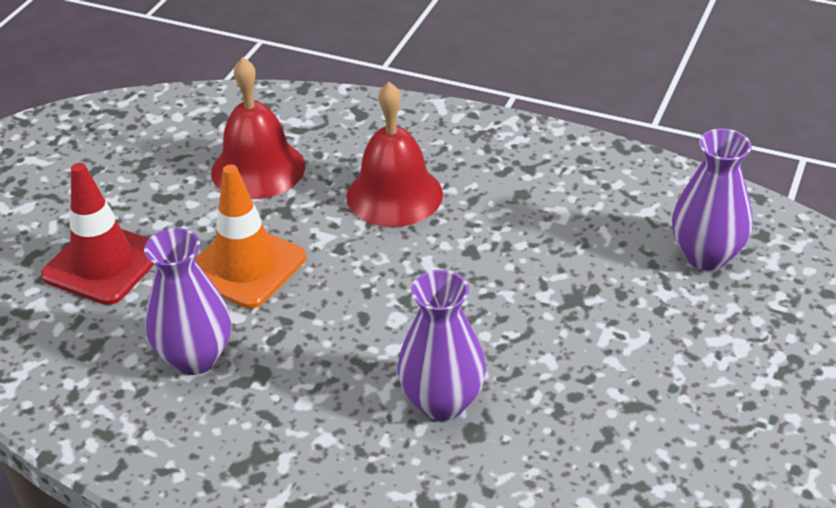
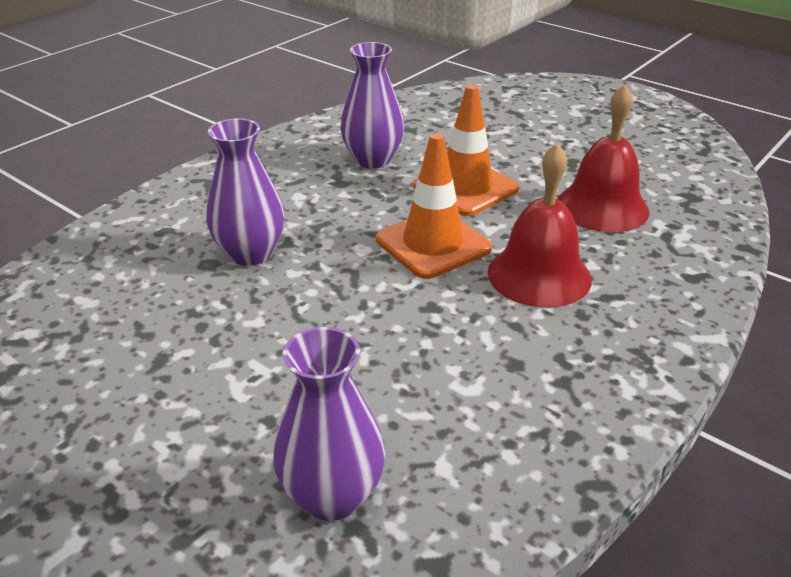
camera: 105 degrees right, 5 degrees down
(103, 264) = (495, 135): red traffic cone -> none
(369, 269) = (433, 244): none -> orange traffic cone

